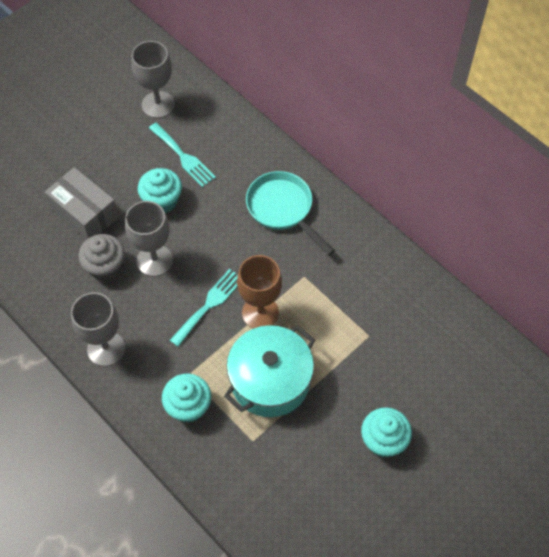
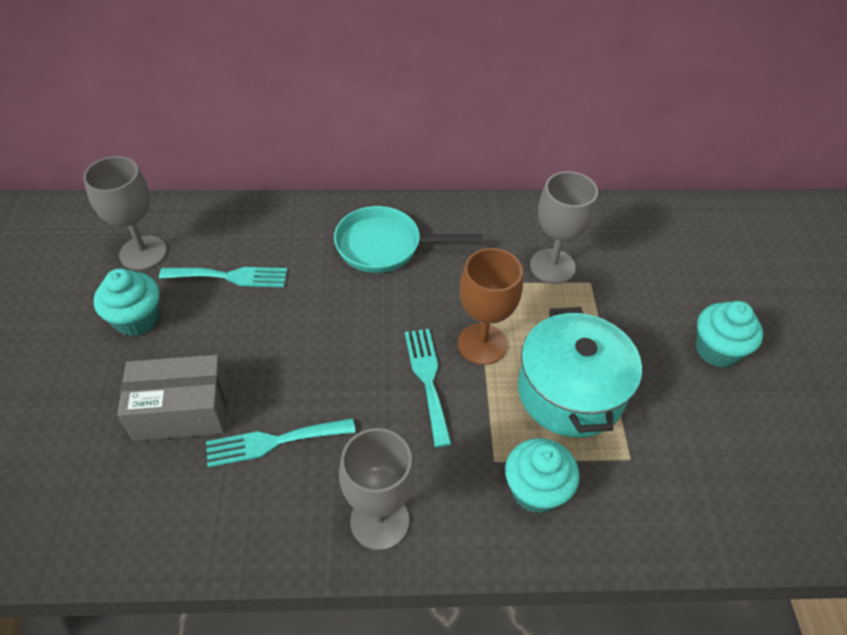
camera: 50 degrees left, 10 degrees down
(105, 267) = (273, 442): grey cupcake -> turquoise fork
(154, 260) = (320, 389): grey goblet -> grey goblet (552, 266)
(162, 201) = (257, 330): turquoise cupcake -> turquoise cupcake (137, 319)

